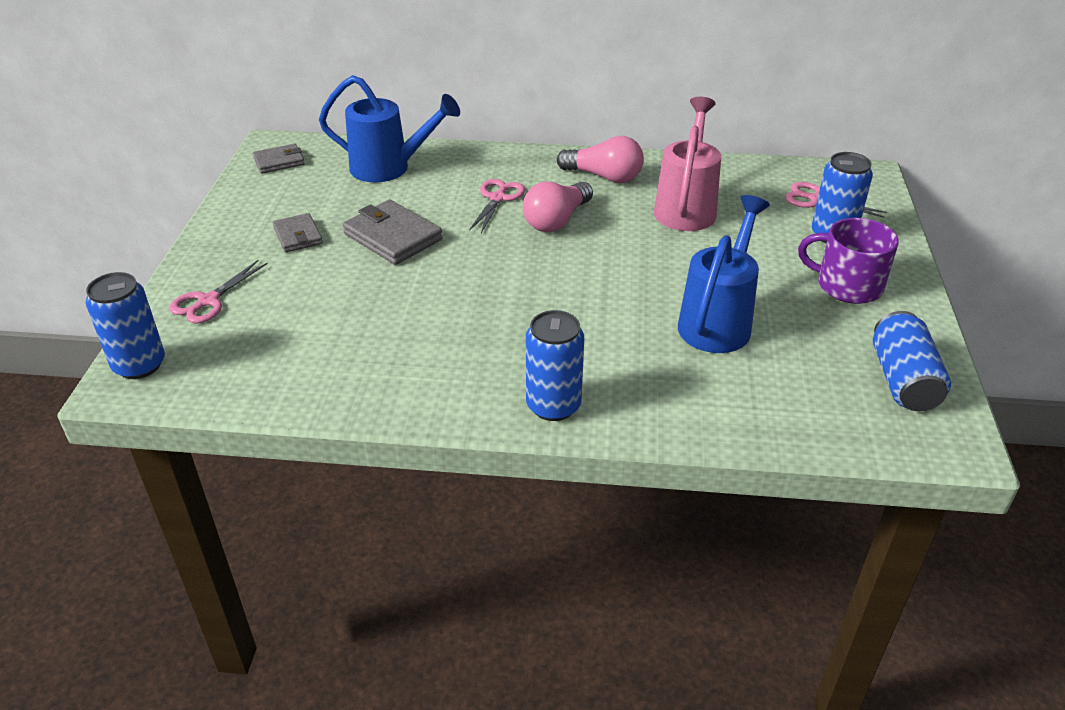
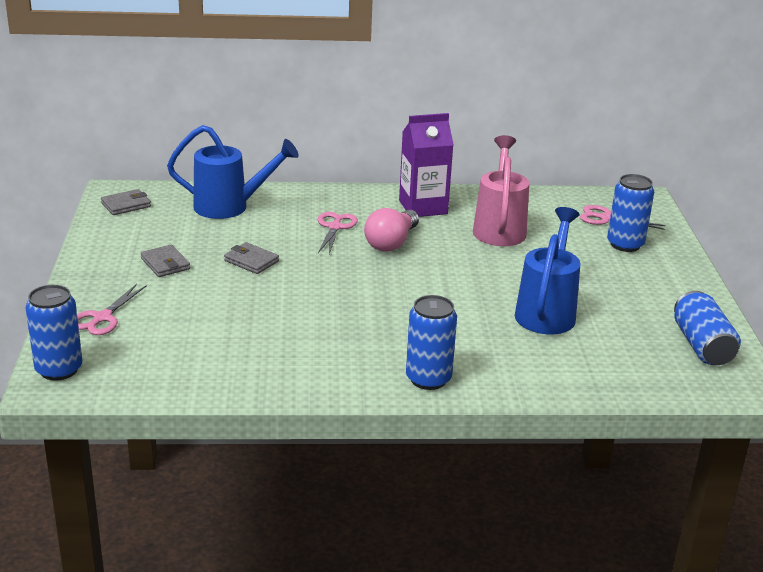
camera: 10 degrees left, 10 degrees down
(392, 237) = (251, 261): grey wallet -> grey wallet, size x0.61
(604, 177) = (423, 207): pink light bulb -> purple carton
(847, 285) = (645, 281): purple mug -> none

